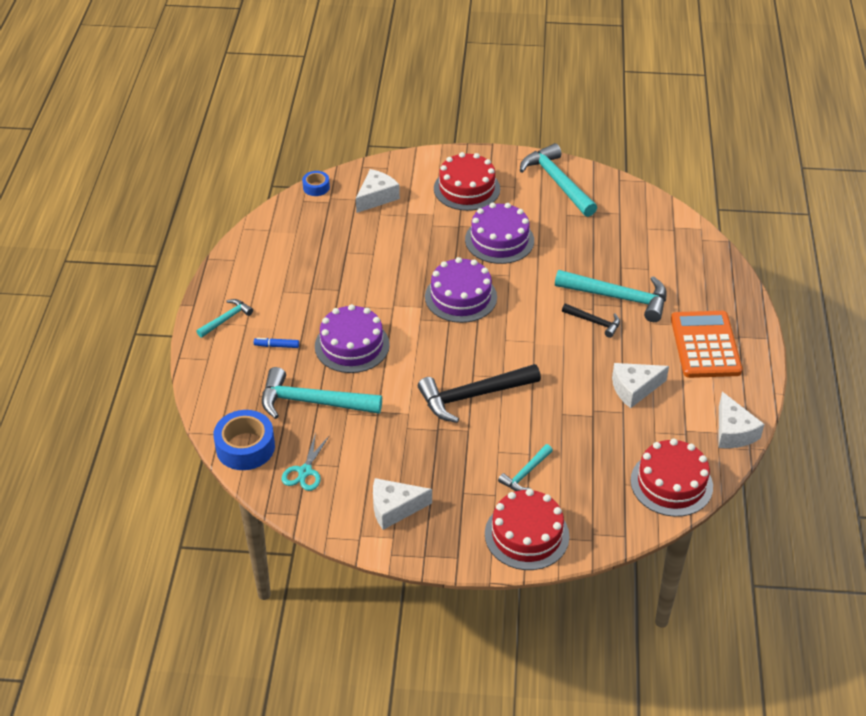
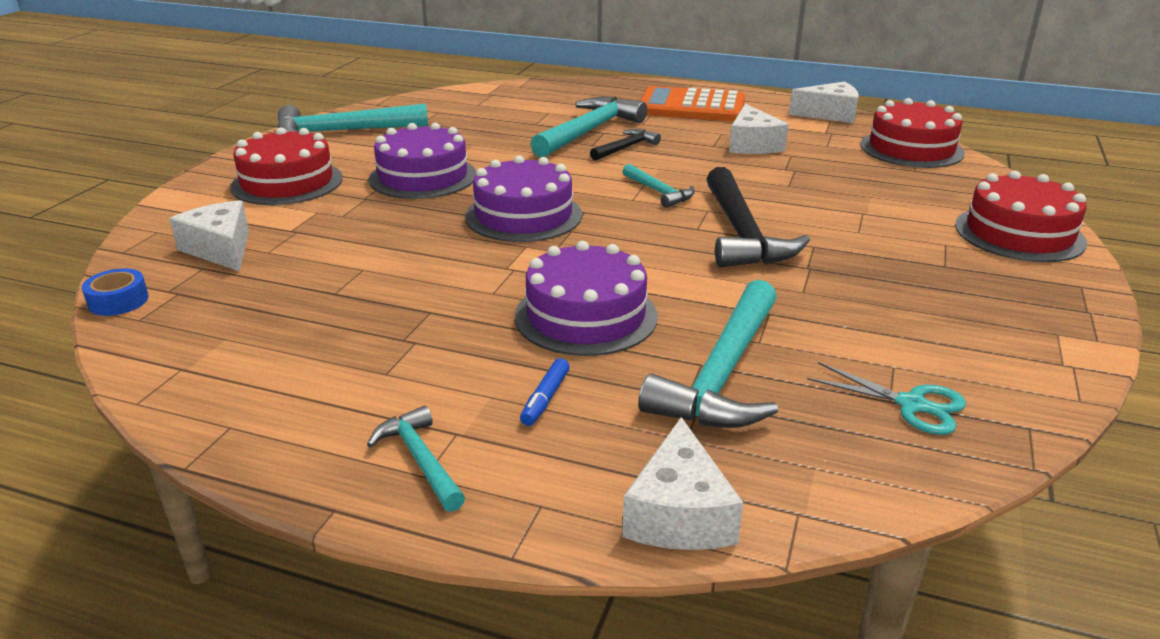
camera: 75 degrees left, 15 degrees down
(245, 447) = (842, 476): blue tape -> none
(394, 508) = (990, 324): white cheese -> white cheese (679, 513)
(525, 473) = (901, 220): turquoise hammer -> turquoise hammer (659, 192)

